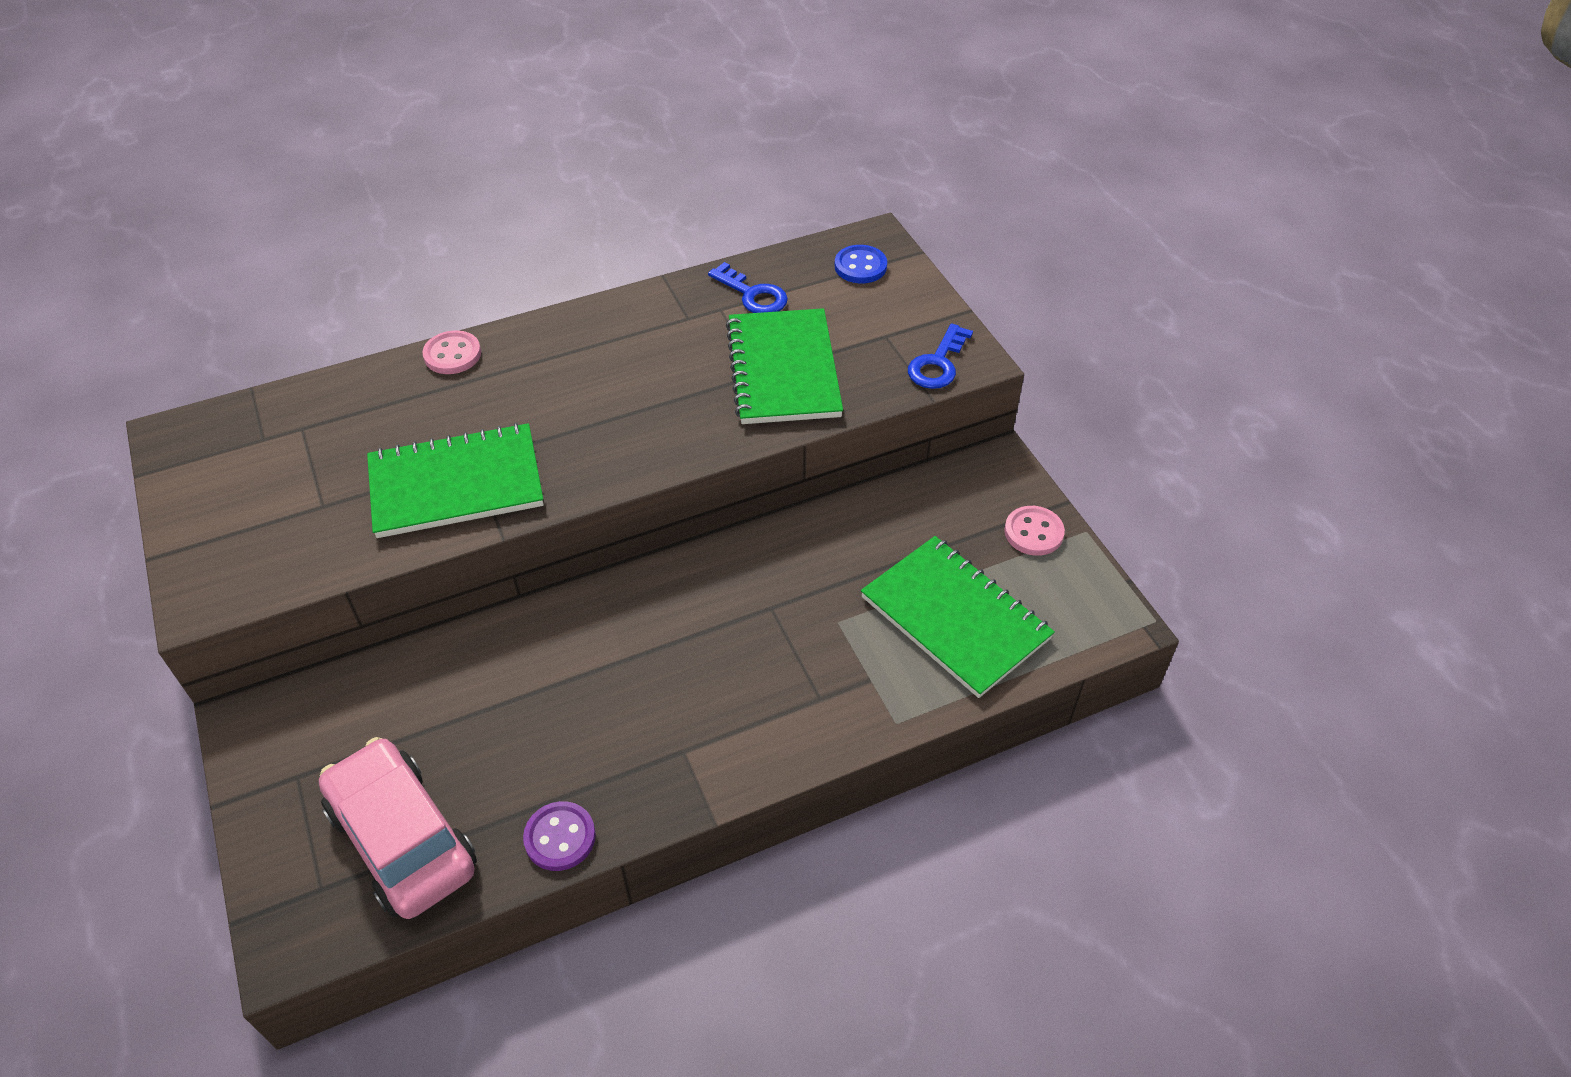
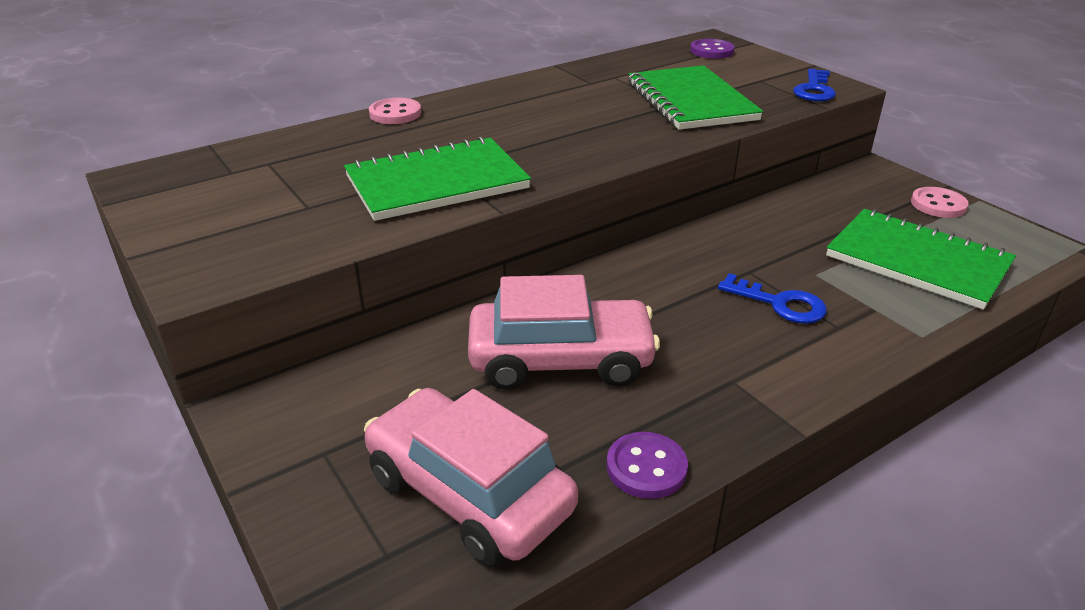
camera: 10 degrees left, 15 degrees down
(535, 701) = (561, 360): none -> pink car
(753, 295) = (636, 68): blue key -> blue key (780, 304)
(860, 266) = (711, 51): blue button -> purple button

